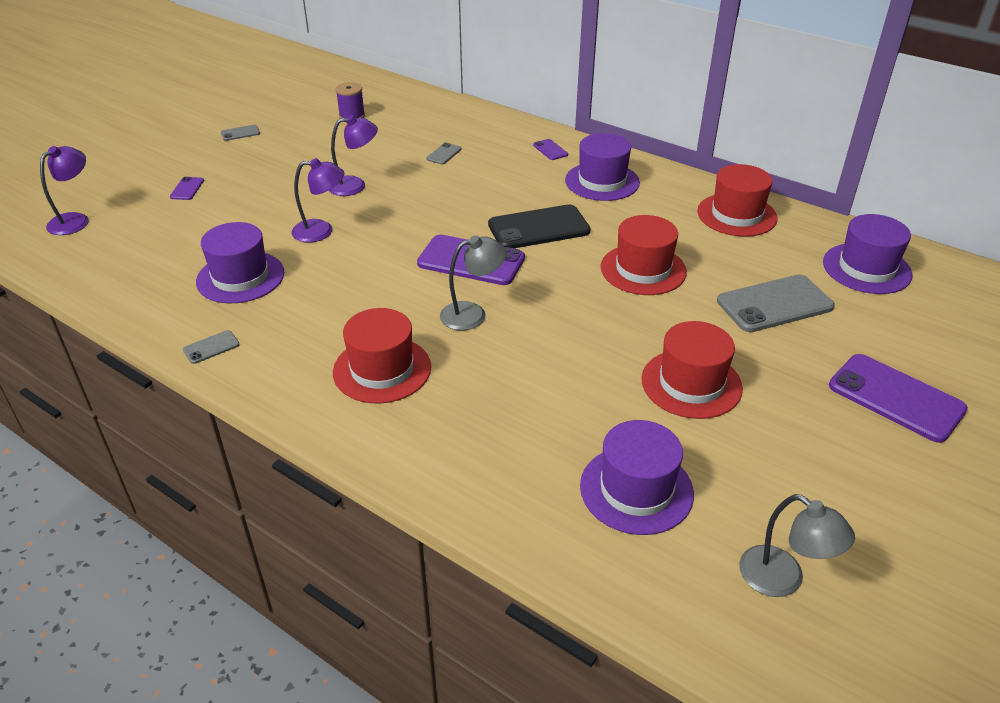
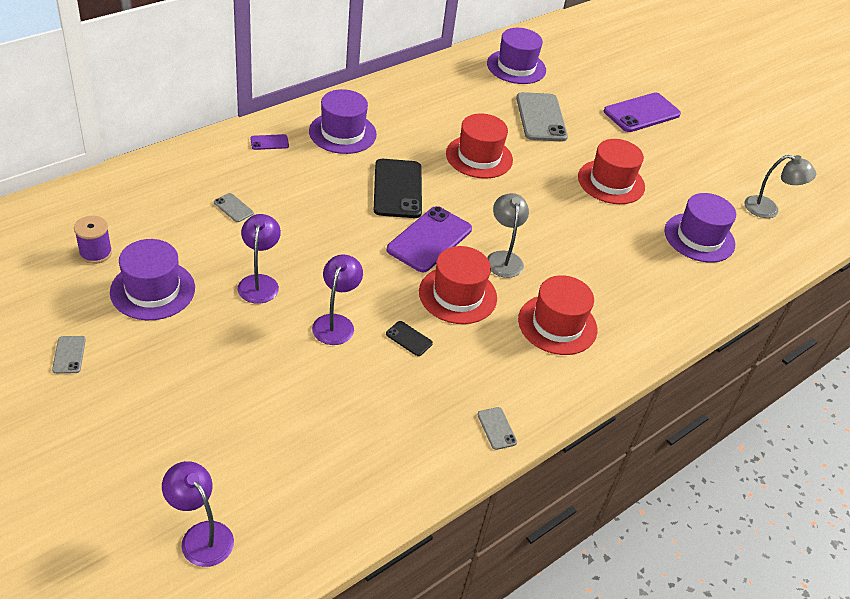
camera: 80 degrees left, 5 degrees up
(187, 189) = (184, 420): purple phone -> none
(240, 277) = (392, 394): purple hat -> purple hat (152, 290)
(317, 274) = (409, 339): none -> black phone
(736, 215) = (427, 89): red hat -> red hat (457, 295)
(782, 580) = (768, 209): grey lamp -> grey lamp turned 45 degrees clockwise

